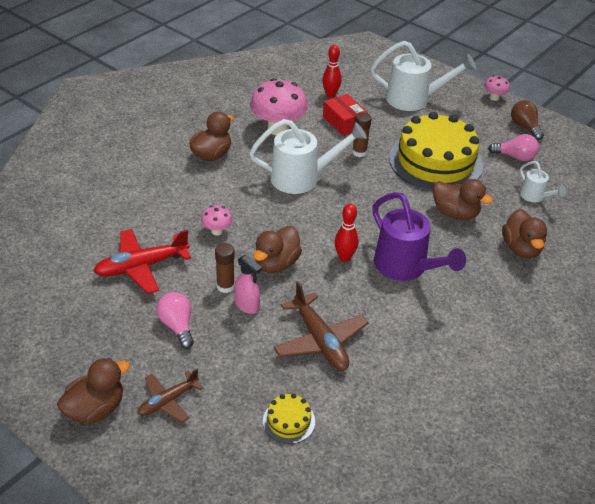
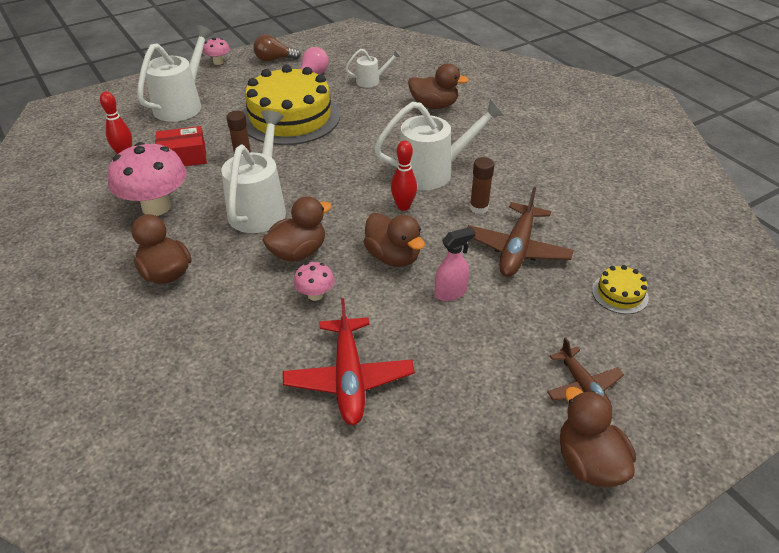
camera: 70 degrees left, 0 degrees up
(177, 326) = (466, 359): pink light bulb -> none
(225, 286) = (414, 305): brown glue stick -> brown glue stick (479, 208)
(320, 341) = (516, 249): brown plane -> brown plane turned 120 degrees clockwise
(405, 267) = (433, 172): purple watering can -> white watering can
(455, 213) = (372, 126): brown duck -> brown duck (298, 252)

